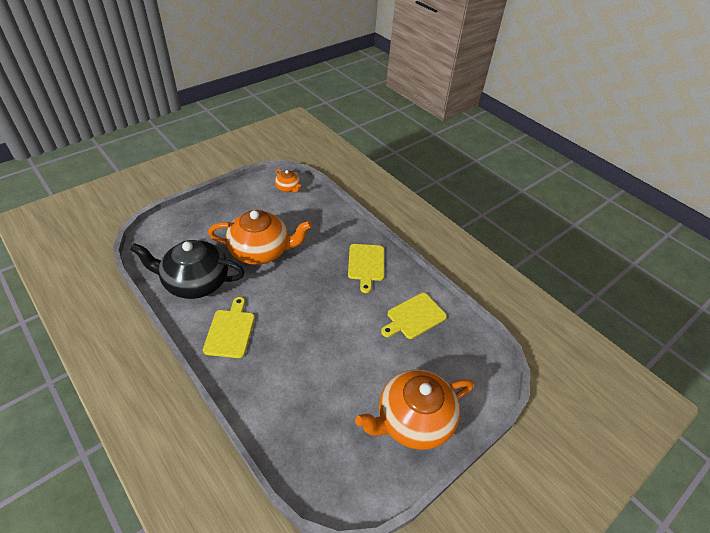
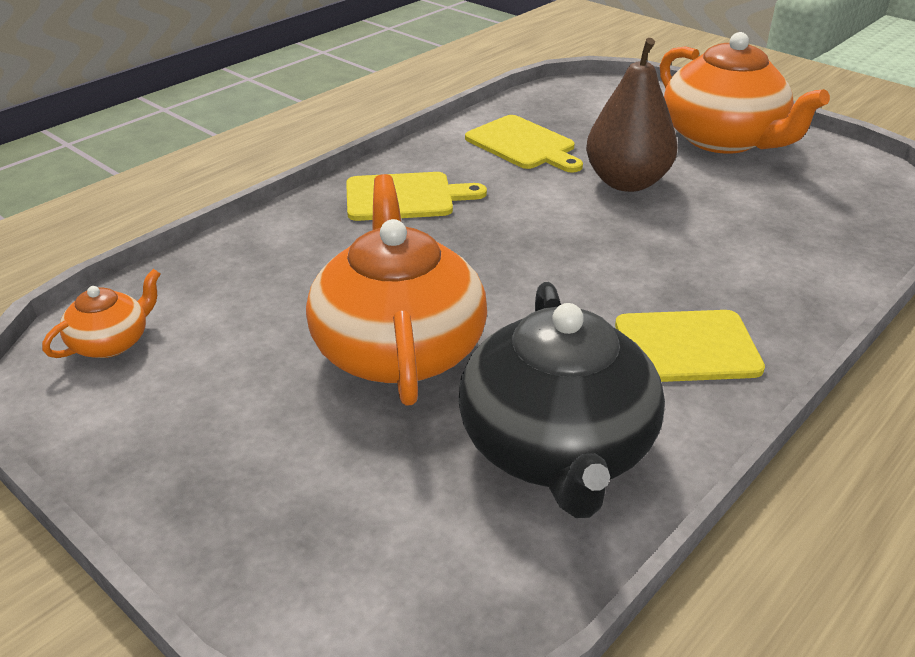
camera: 95 degrees left, 10 degrees down
(366, 352) = (626, 182): none -> brown pear

